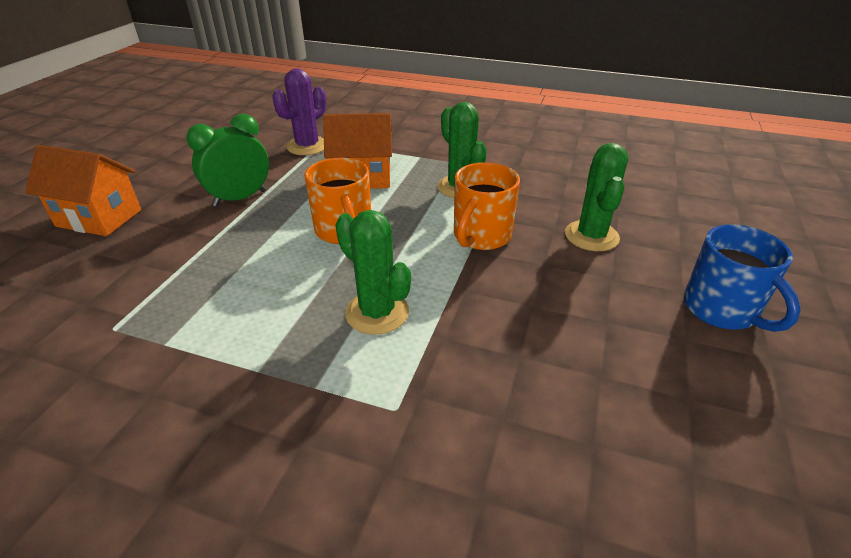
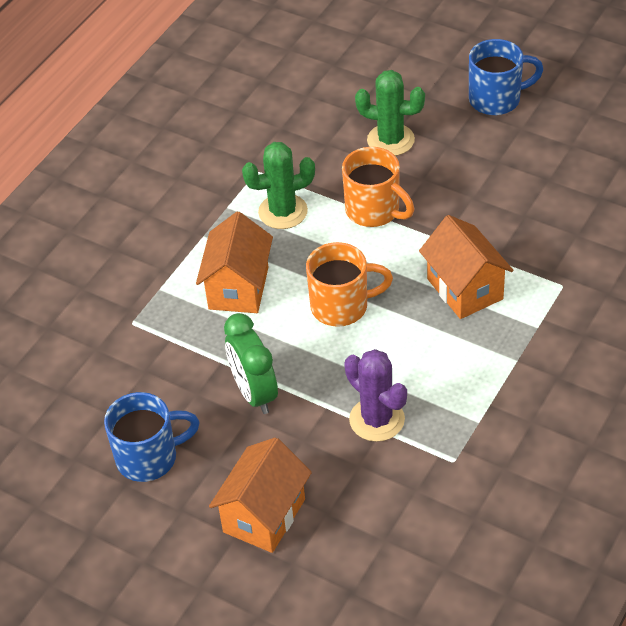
camera: 75 degrees left, 10 degrees up
(184, 163) = (149, 457): none -> blue mug
(307, 146) = (141, 337): purple cactus -> purple cactus (377, 419)
(377, 312) = (465, 289): green cactus -> orange house

